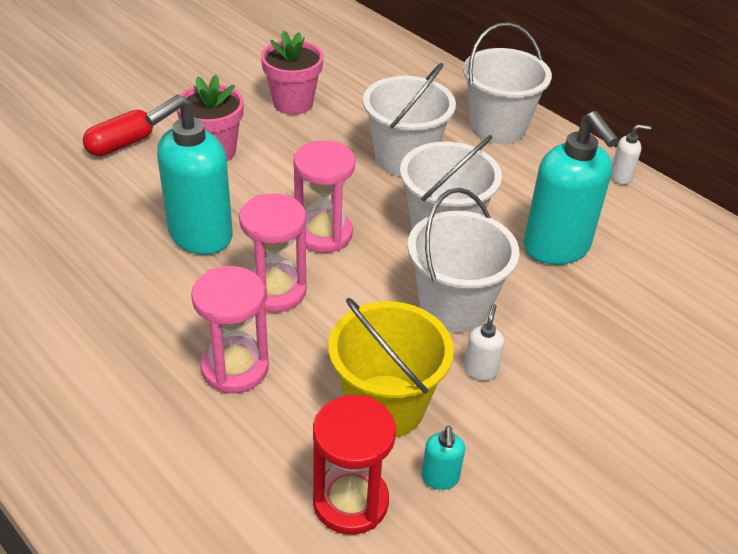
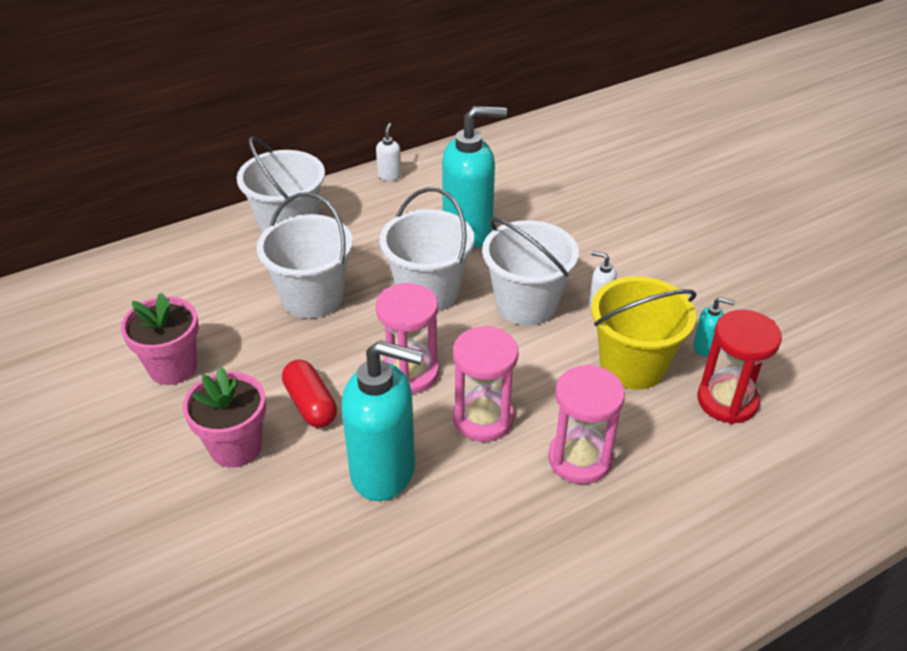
camera: 75 degrees left, 0 degrees up
(120, 145) = (182, 540): red capsule -> red capsule (310, 404)
(199, 236) = (384, 472): turquoise soap dispenser -> turquoise soap dispenser turned 45 degrees counterclockwise

